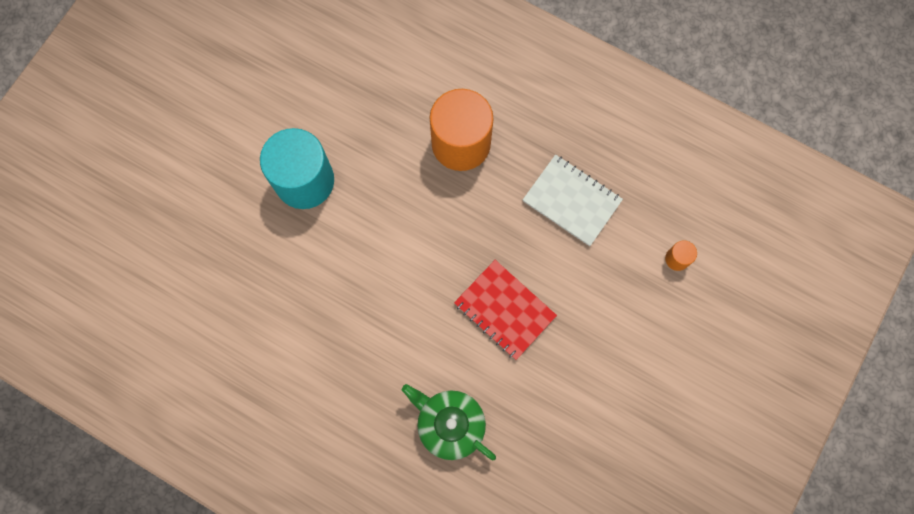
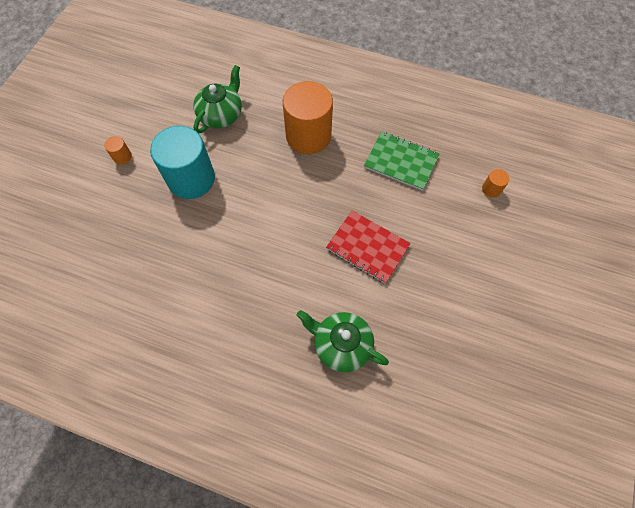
camera: 10 degrees left, 10 degrees down
(222, 134) = (122, 157): none -> orange cylinder
(354, 93) = (221, 115): none -> green teapot
(571, 201) = (401, 162): white notebook -> green notebook

